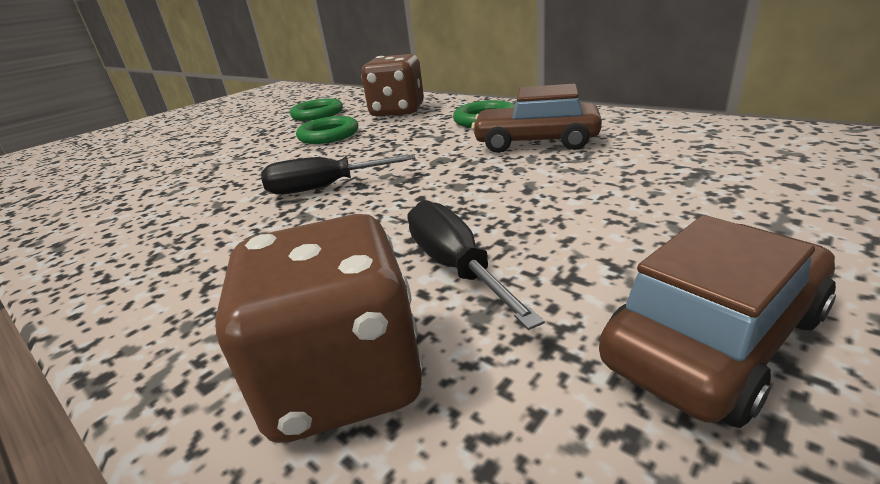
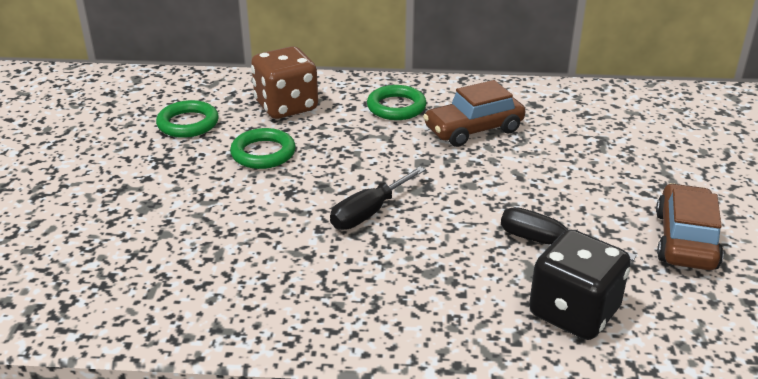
camera: 40 degrees left, 5 degrees up
(343, 379) = (573, 312): brown dice -> black dice

